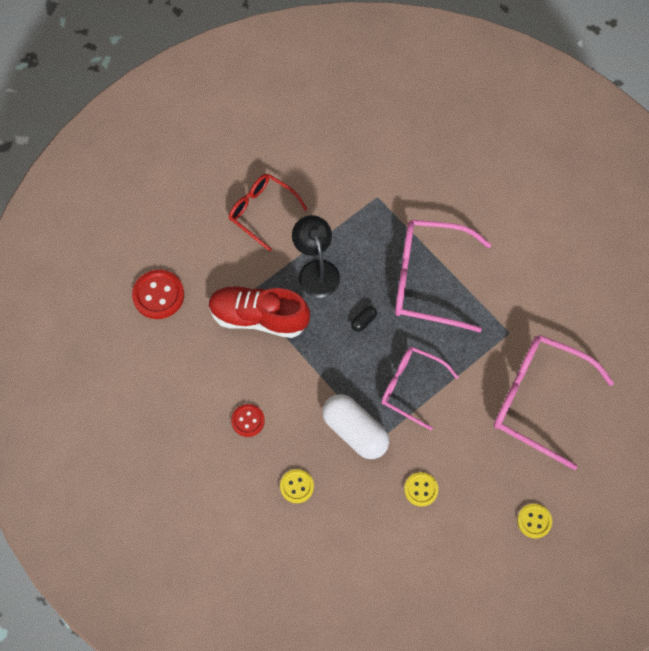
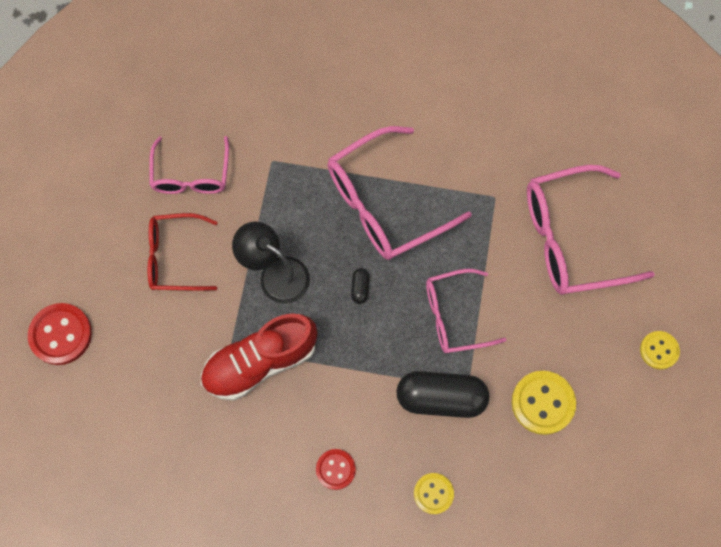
camera: 40 degrees left, 5 degrees up
(158, 295) = (144, 418): red button -> red button (61, 334)
(316, 168) = (191, 175): none -> pink glasses
(355, 432) = (441, 398): white capsule -> black capsule
(421, 489) = (543, 403): yellow button -> yellow button, size x1.62

